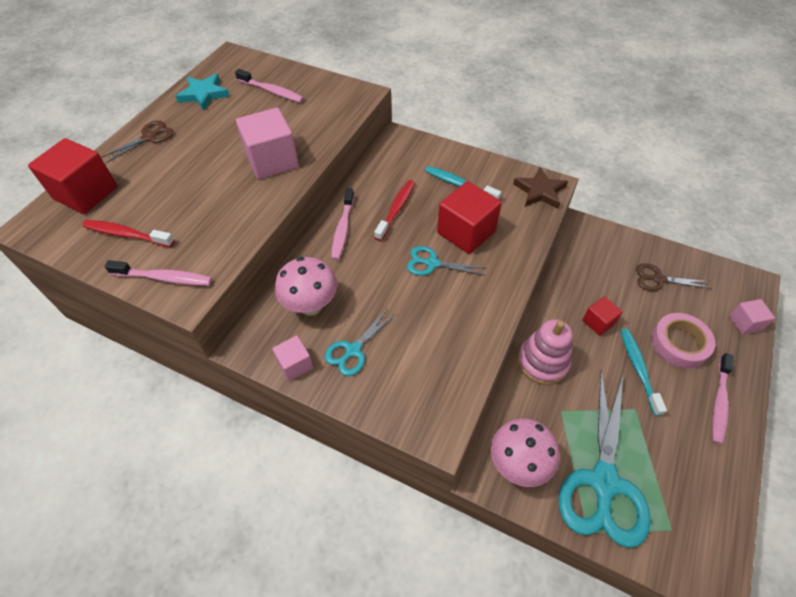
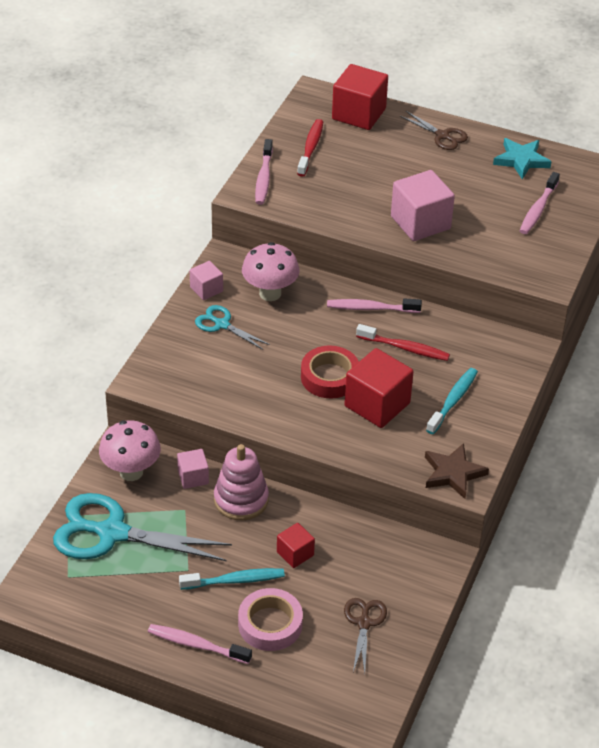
camera: 85 degrees right, 10 degrees down
(432, 263) = (329, 377): turquoise scissors -> red tape
(744, 323) = (303, 697): pink cube -> pink cube (193, 477)

